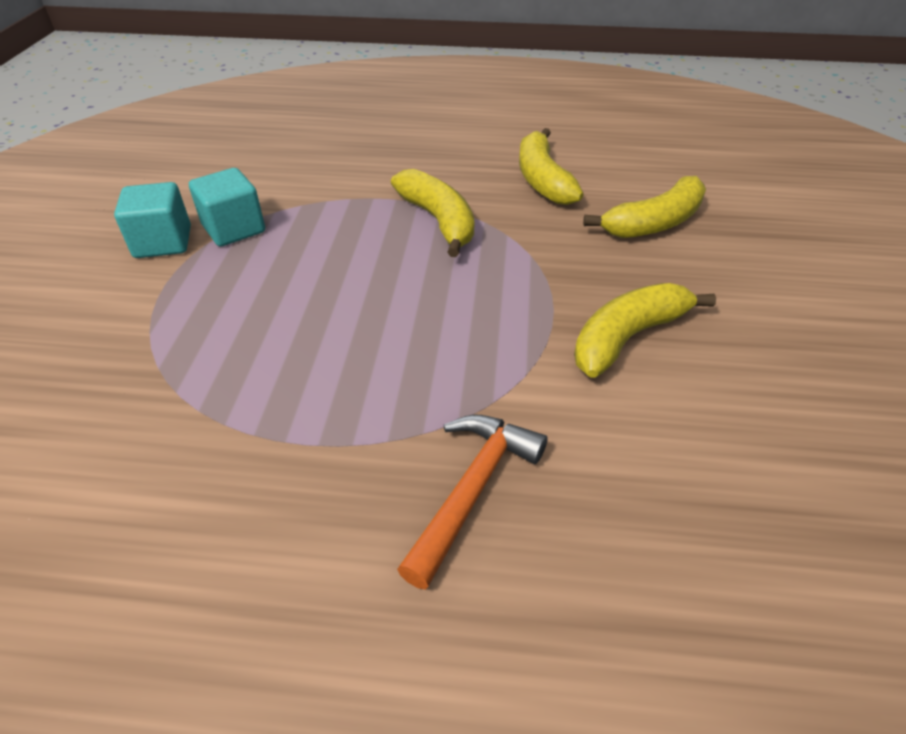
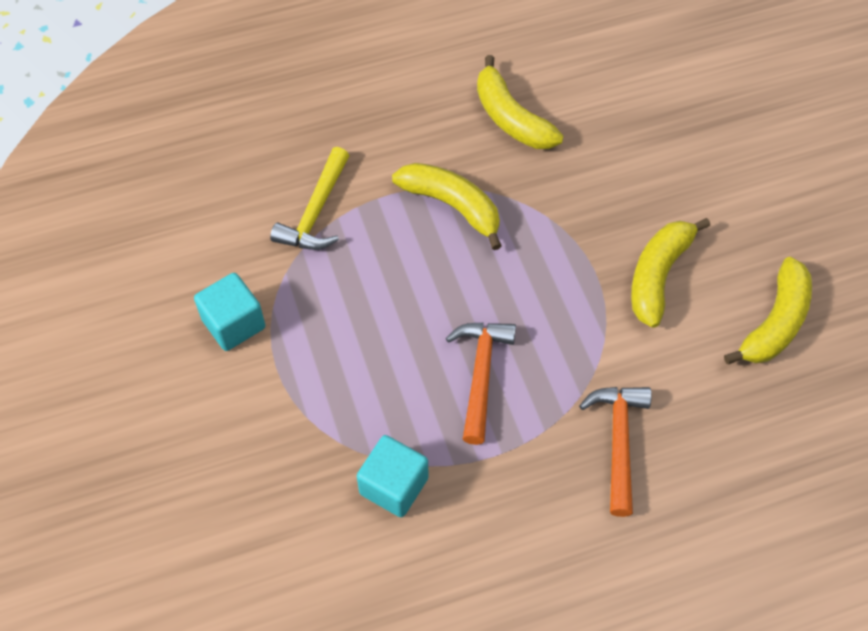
camera: 25 degrees left, 15 degrees up
(234, 229) = (283, 284): turquoise cube -> turquoise cube (394, 486)
(311, 192) = (316, 212): none -> yellow hammer
(356, 359) = (481, 375): none -> orange hammer
(654, 223) = (627, 141): yellow banana -> yellow banana (775, 322)

